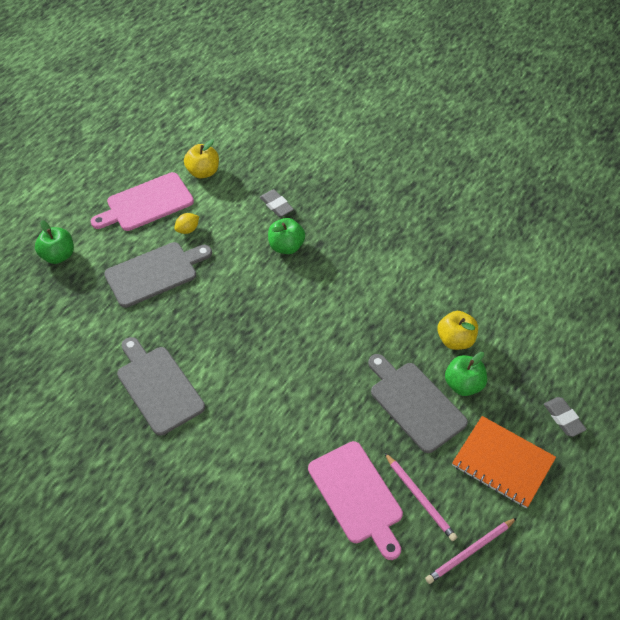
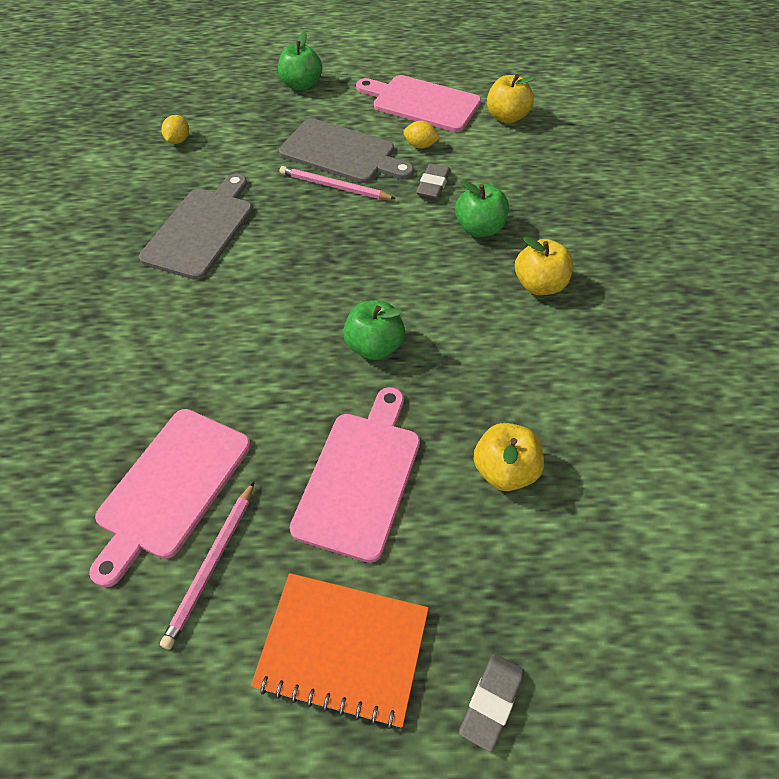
camera: 55 degrees right, 0 degrees up
(48, 357) = (178, 140): none -> yellow lemon
(276, 205) = (527, 191): grey eraser -> grey eraser (433, 185)
(351, 248) = (539, 285): none -> yellow apple
(415, 403) = (360, 477): grey cutting board -> pink cutting board
(463, 384) = (439, 521): green apple -> green apple (374, 346)
(470, 552) = (158, 683): pink pencil -> pink pencil (334, 187)
(503, 462) = (343, 648): orange notebook -> orange notebook turned 75 degrees counterclockwise

